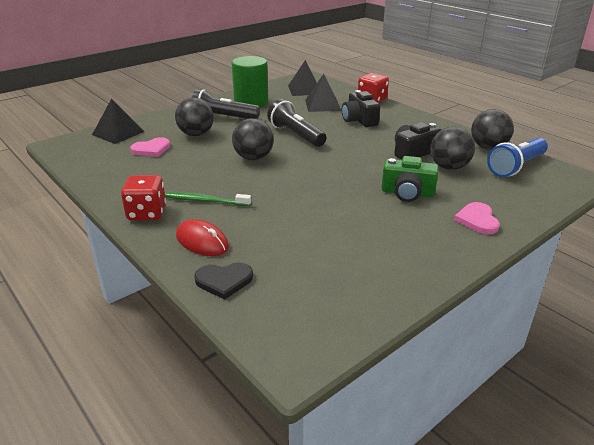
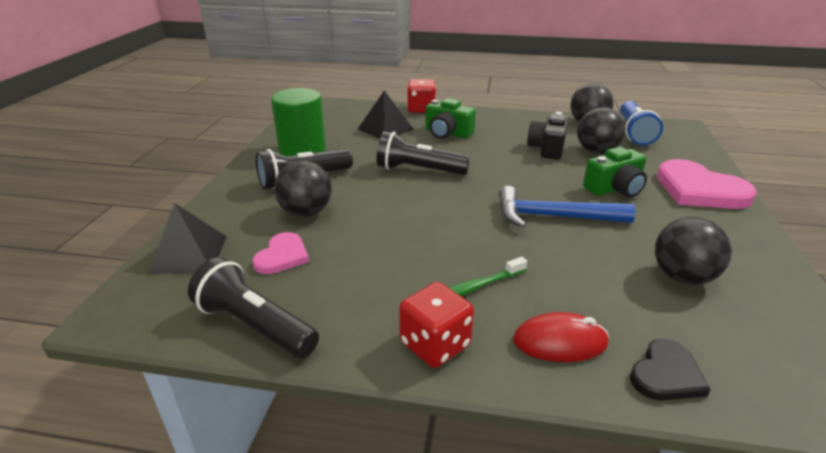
camera: 40 degrees left, 0 degrees up
(95, 171) = (255, 325): none -> black flashlight
(253, 158) = (424, 213): black ball -> black ball (682, 277)
(305, 89) = (337, 118): black pyramid -> none
(326, 190) = (553, 217): none -> blue hammer
(359, 120) = (447, 133): black camera -> green camera
(477, 220) = (699, 190): pink heart -> pink heart, size x1.80

